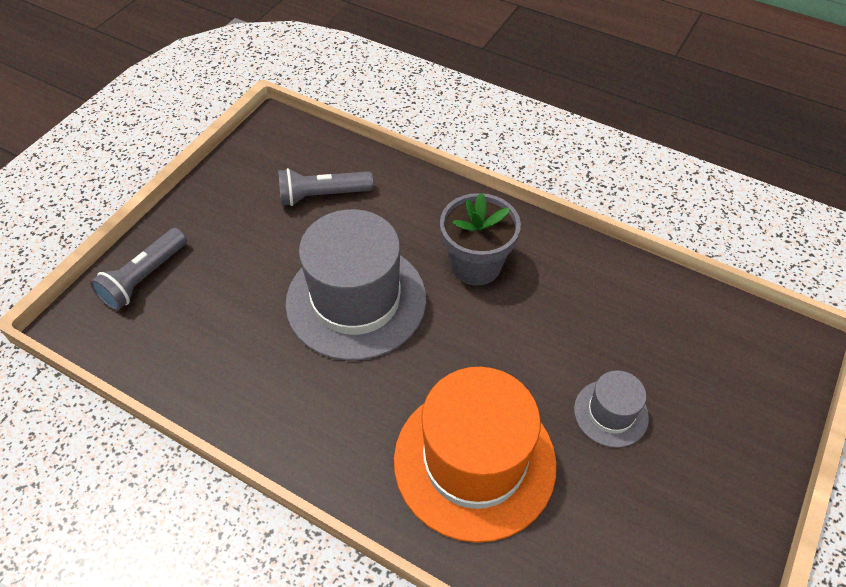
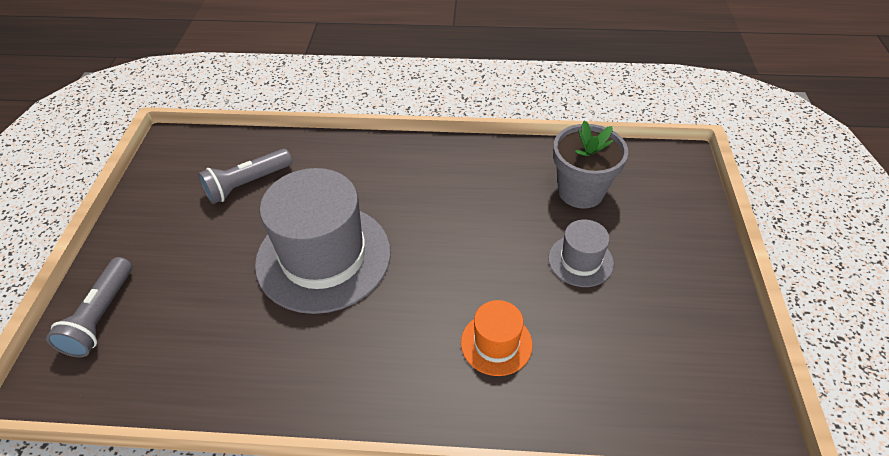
camera: 25 degrees left, 5 degrees down
(474, 461) = (496, 343): orange hat -> orange hat, size x0.47
(476, 265) = (412, 192): grey flower pot -> grey flower pot (580, 191)

